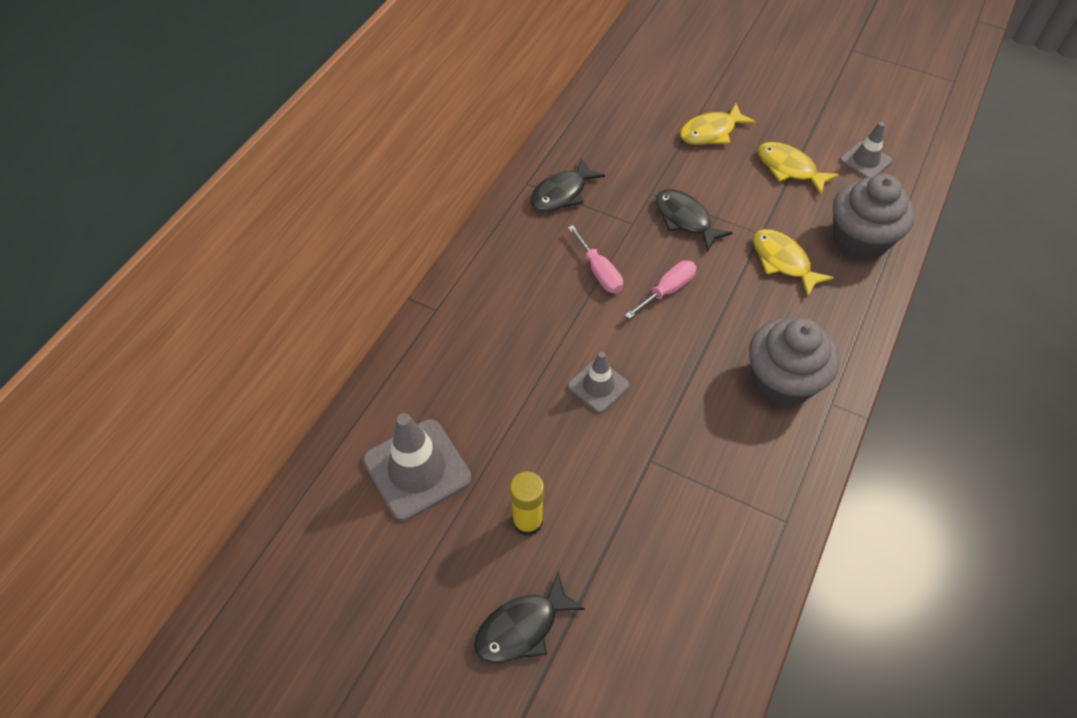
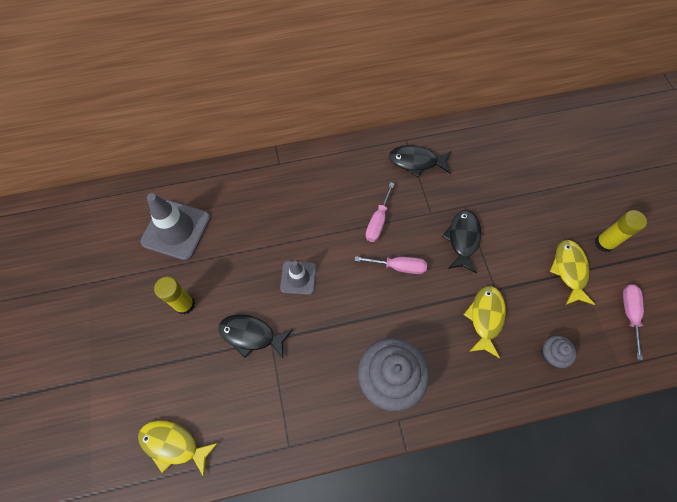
camera: 50 degrees right, 10 degrees up
(522, 627) = (122, 347): black fish -> black fish (251, 335)
(711, 132) = (550, 204): yellow fish -> yellow fish (174, 444)
(784, 126) = (604, 243): none -> yellow glue stick
(859, 240) = (551, 354): grey cupcake -> grey cupcake, size x0.48
(865, 161) = (629, 314): grey traffic cone -> pink screwdriver

